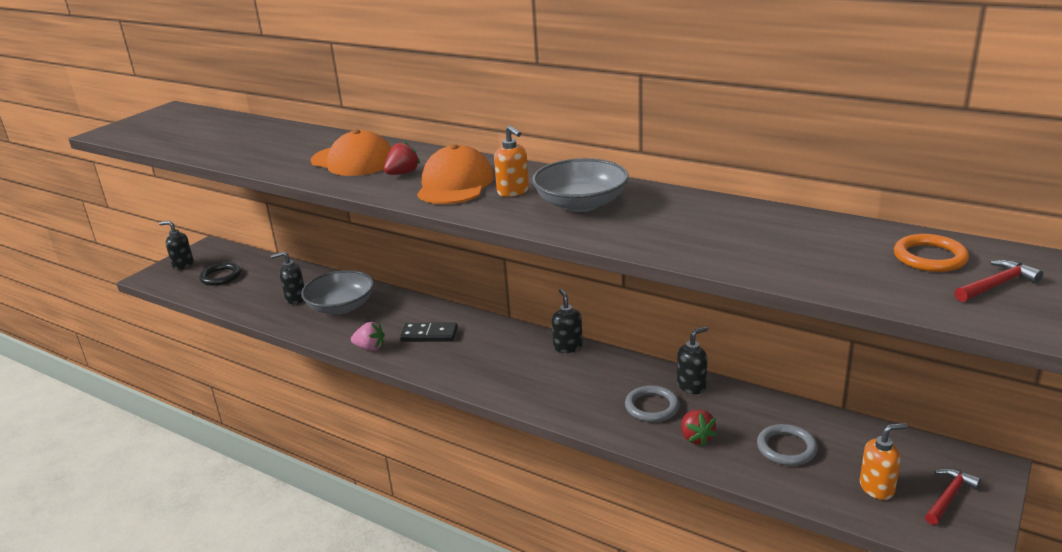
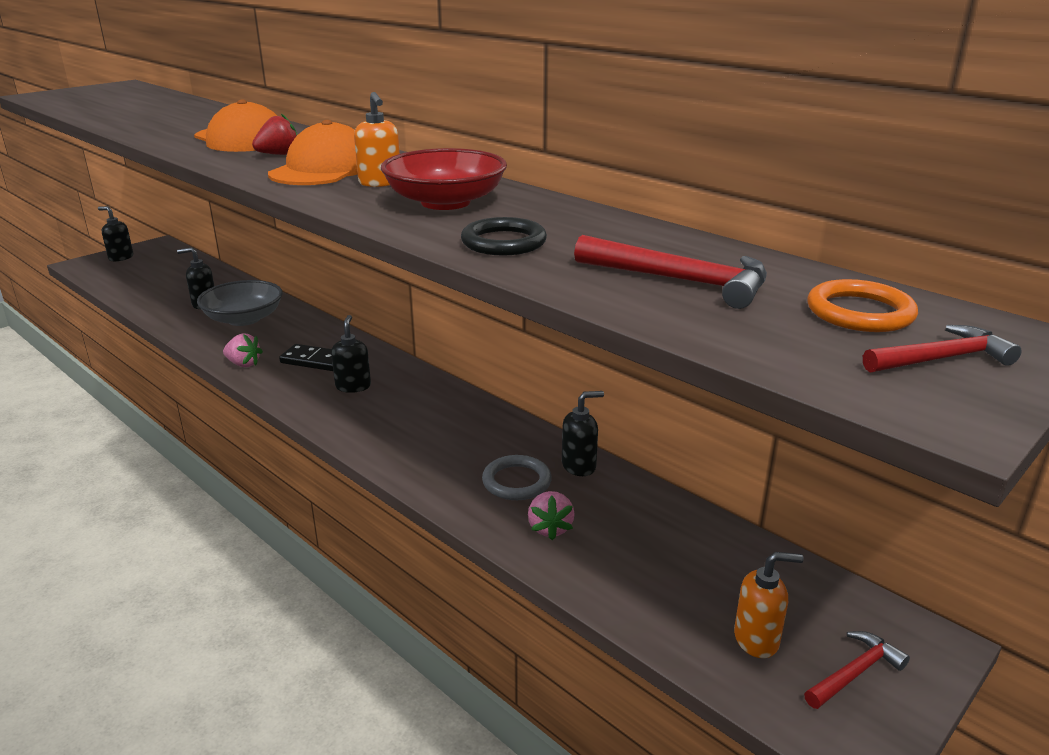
camera: 10 degrees right, 0 degrees up
(221, 276) = (148, 273): black ring -> black ring (503, 242)
(567, 347) = (459, 398): black soap dispenser -> black soap dispenser (353, 386)
(581, 204) = (445, 202): grey bowl -> red bowl
(696, 438) = (550, 528): red strawberry -> pink strawberry
(786, 448) = (659, 563): grey ring -> none
(801, 250) = (680, 281): none -> red hammer

